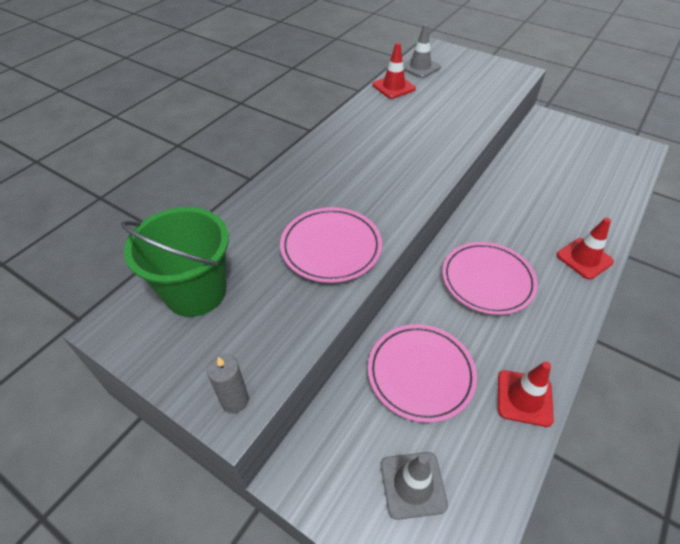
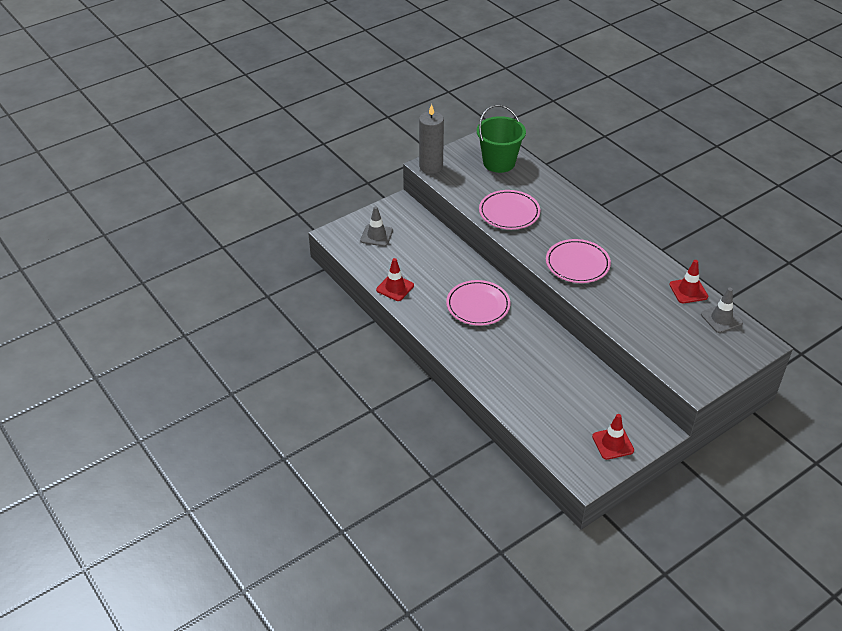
camera: 110 degrees right, 5 degrees down
(235, 400) = (431, 166): grey candle -> grey candle, size x1.89
(420, 374) = (428, 255): pink plate -> pink plate (577, 264)
(584, 258) = (474, 362): red traffic cone -> red traffic cone (613, 443)

